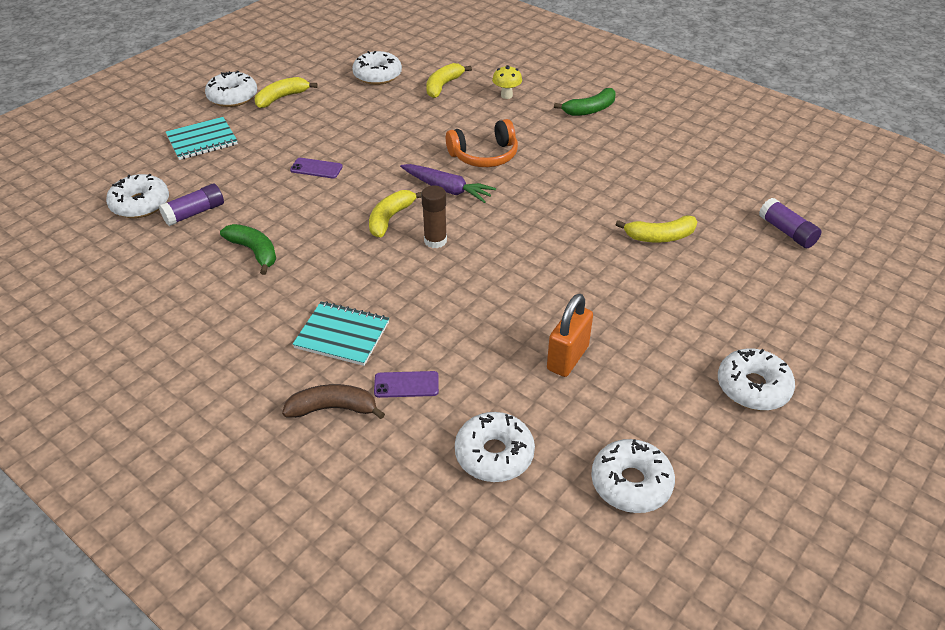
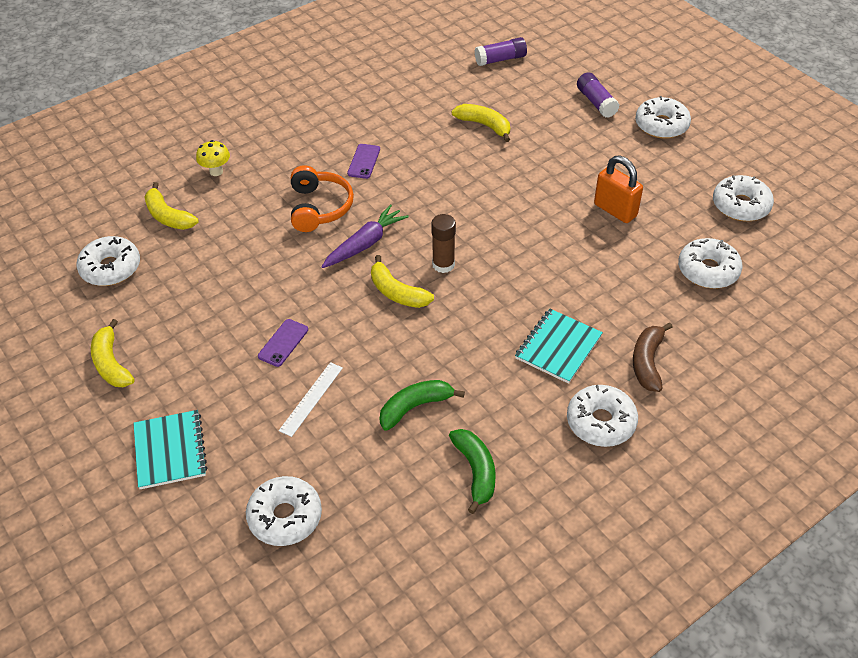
camera: 75 degrees left, 5 degrees up
(195, 213) = (325, 460): purple glue stick -> purple glue stick (596, 102)
(232, 97) = (79, 415): white donut -> white donut (601, 422)
(258, 194) = (311, 398): none -> white ruler
(406, 384) = (627, 311): purple phone -> purple phone (363, 161)
(590, 110) = (274, 120): green banana -> green banana (475, 471)
(660, 237) = (484, 125): yellow banana -> yellow banana turned 60 degrees counterclockwise

